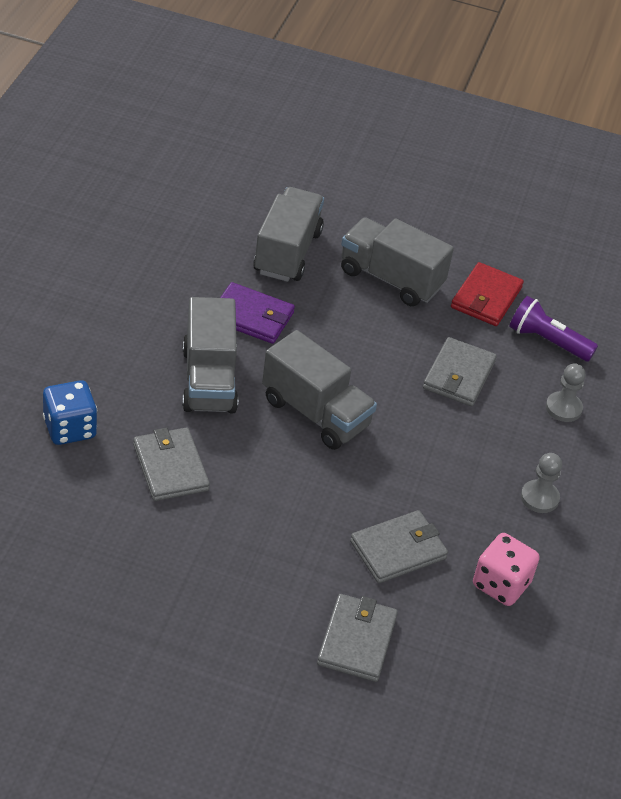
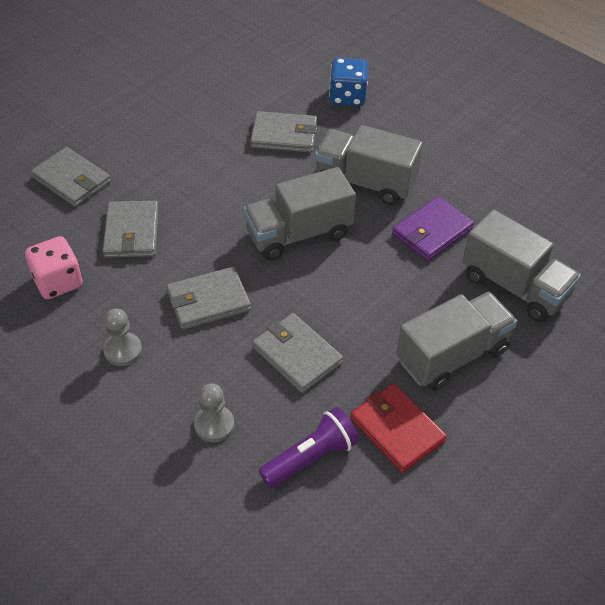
camera: 120 degrees right, 5 degrees up
(443, 455) = (208, 301): none -> grey wallet

